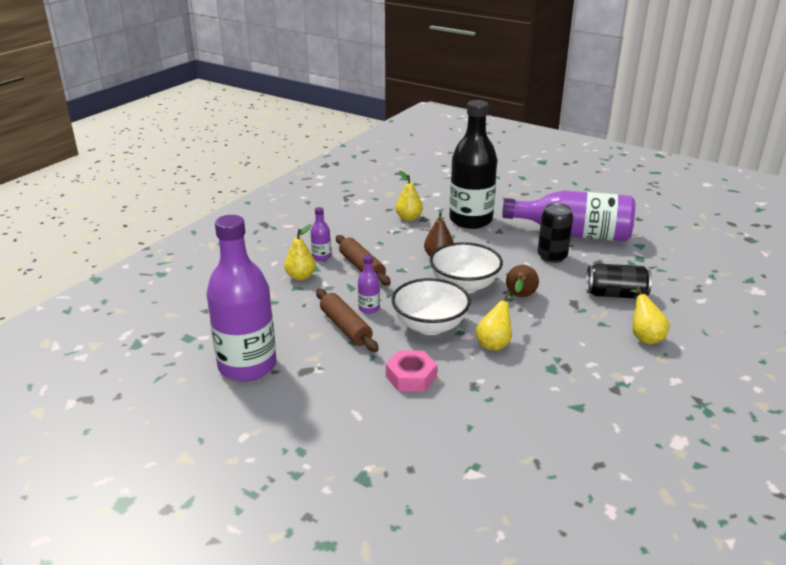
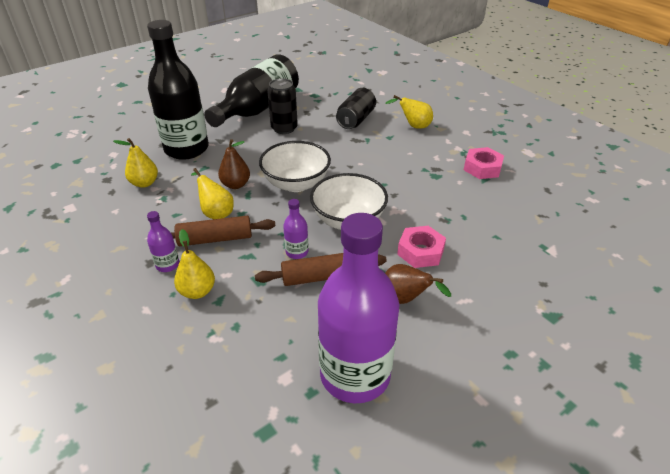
camera: 70 degrees left, 10 degrees up
(495, 343) = (391, 192): yellow pear -> yellow pear (216, 213)
(520, 297) = (332, 161): brown pear -> brown pear (405, 299)
(574, 234) = (258, 108): purple bottle -> black bottle
(599, 402) = (482, 168): none -> pink nut

